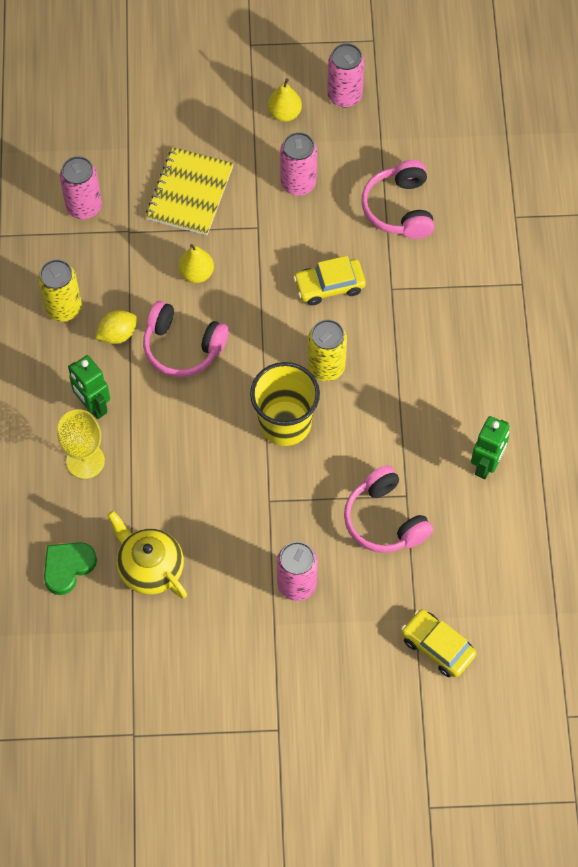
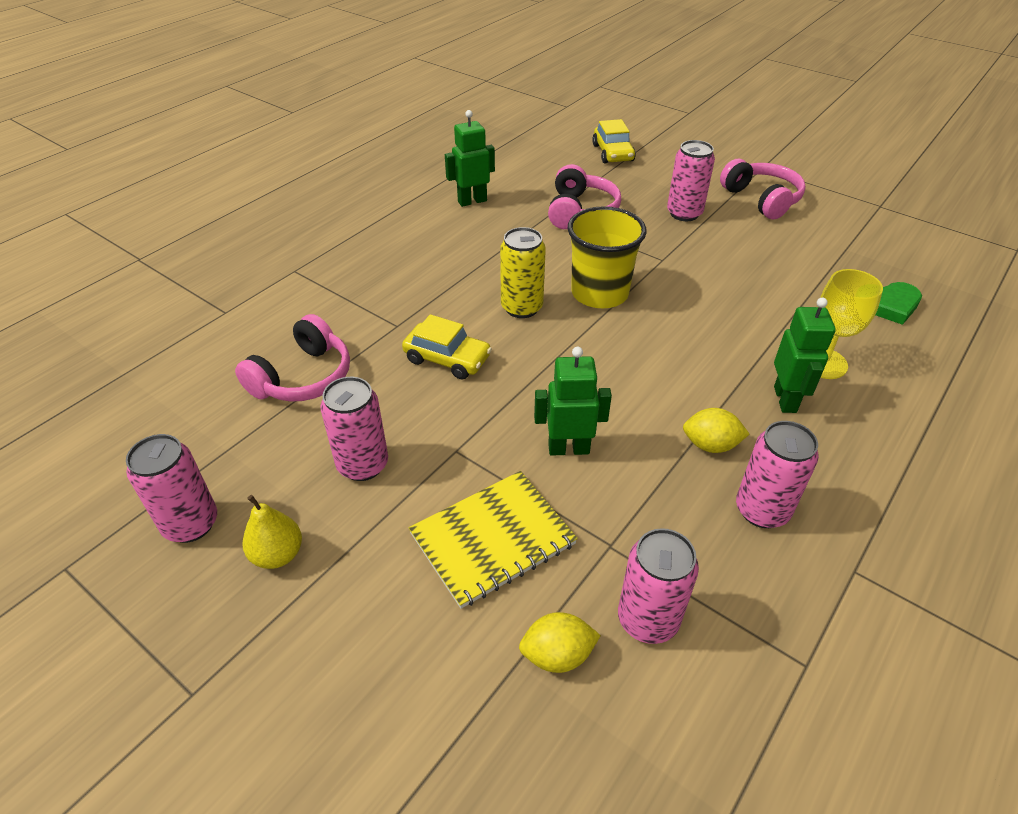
camera: 140 degrees left, 20 degrees down
(63, 308) = (762, 510): yellow can -> pink can
(113, 163) = (557, 655): none -> yellow lemon
(150, 568) = (805, 271): yellow teapot -> none
(183, 347) = (645, 394): pink headphones -> pink headphones (761, 199)
(196, 273) = (568, 448): yellow pear -> green robot

